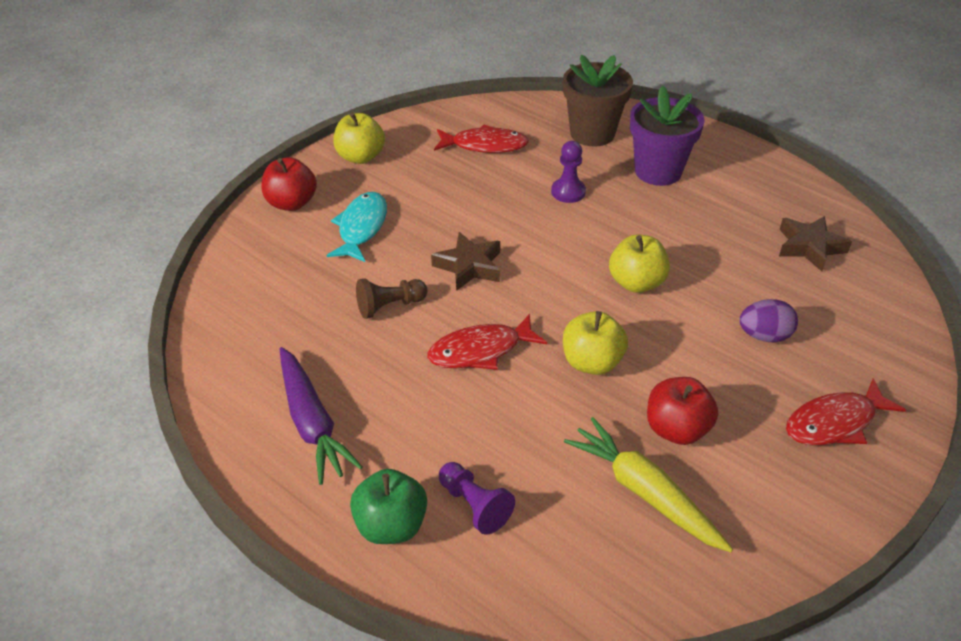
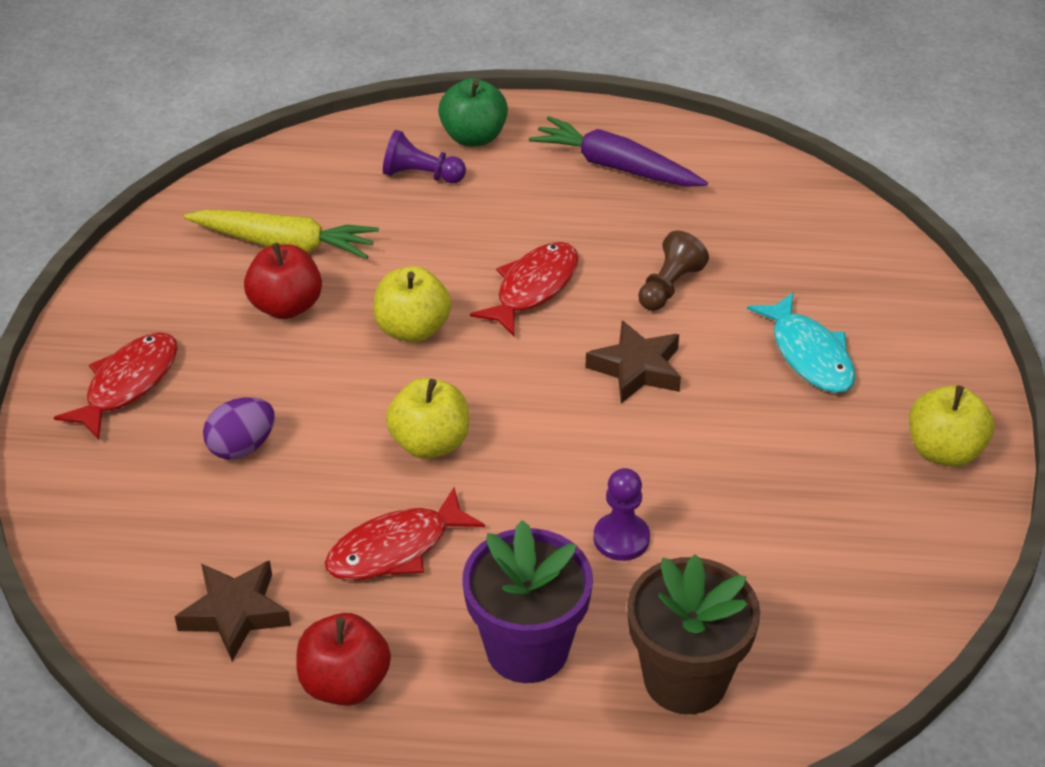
camera: 145 degrees right, 0 degrees up
(291, 203) = (926, 344): red apple -> red apple (345, 683)
(485, 145) = (813, 563): red fish -> red fish (396, 548)

